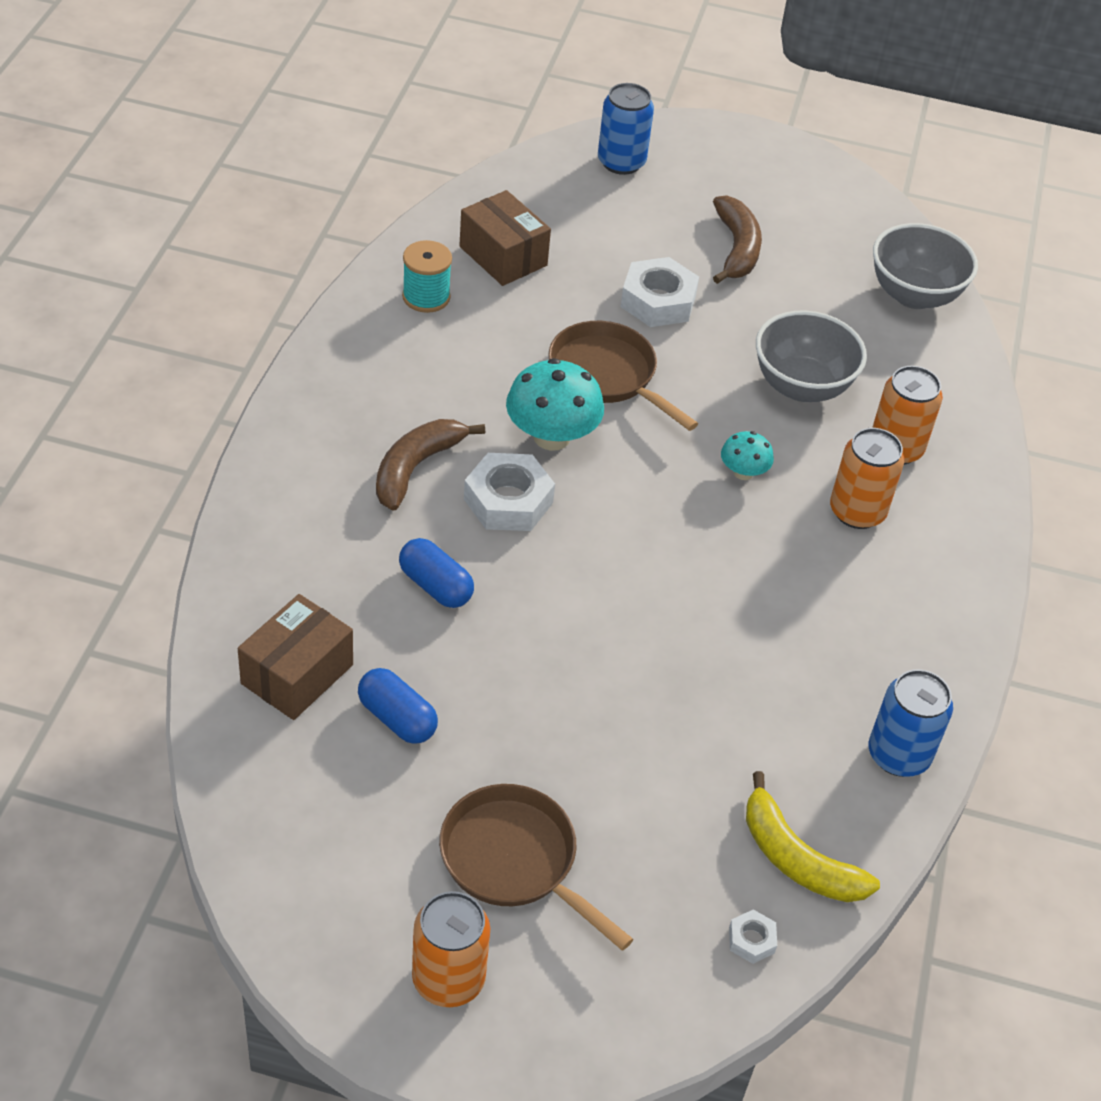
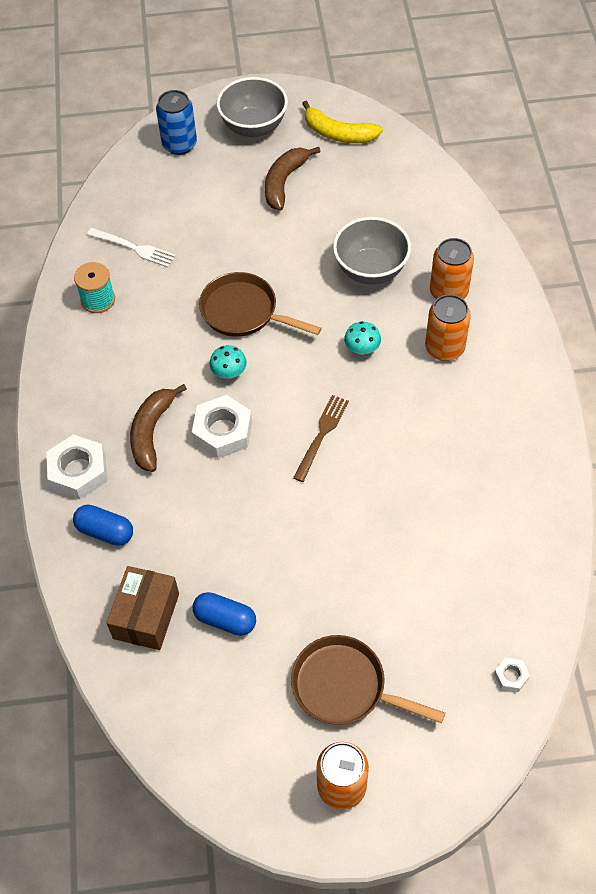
camera: 15 degrees left, 10 degrees up
(435, 586) = (205, 513): blue capsule -> blue capsule (105, 531)
(503, 256) = (134, 248): brown box -> white fork
(551, 437) = (229, 372): turquoise mushroom -> turquoise mushroom, size x0.54
(637, 552) = (321, 434): none -> brown fork
(658, 301) = (251, 242): white nut -> white nut (78, 471)
(736, 248) = (284, 182): brown banana -> brown banana turned 135 degrees counterclockwise
(797, 858) = (513, 609): yellow banana -> yellow banana (338, 134)
(898, 755) = (543, 510): blue can -> none
(914, 295) = (411, 173): grey bowl -> grey bowl (253, 127)

